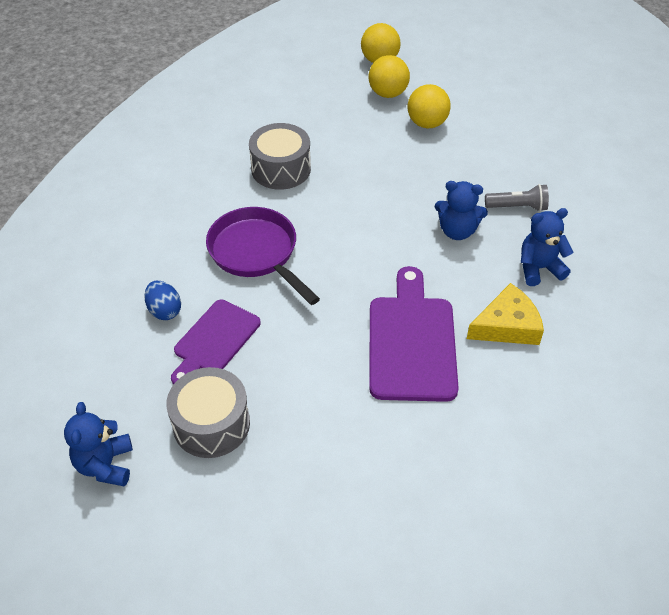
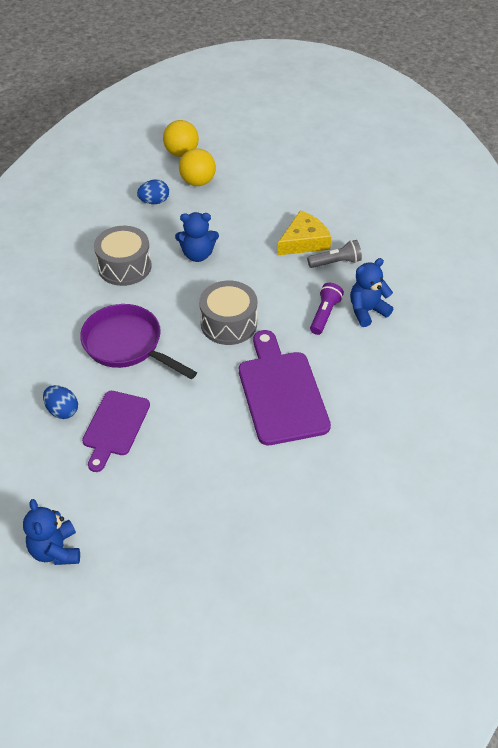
camera: 15 degrees left, 0 degrees up
(211, 424) = (135, 496): grey drum -> grey drum (228, 323)
(334, 106) = (154, 201): none -> blue egg
(427, 123) = (239, 203): yellow ball -> none
(457, 231) = (292, 292): blue teddy bear -> blue teddy bear (198, 255)
(488, 263) = (324, 314): none -> purple flashlight
(507, 325) = (354, 363): yellow cheese -> yellow cheese (304, 241)

